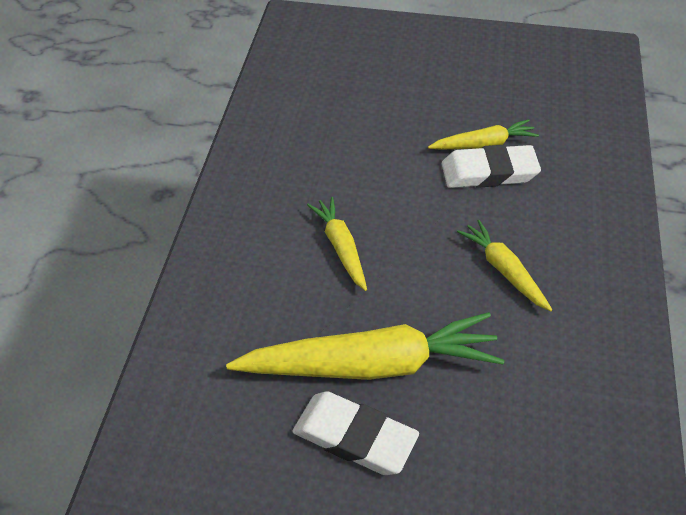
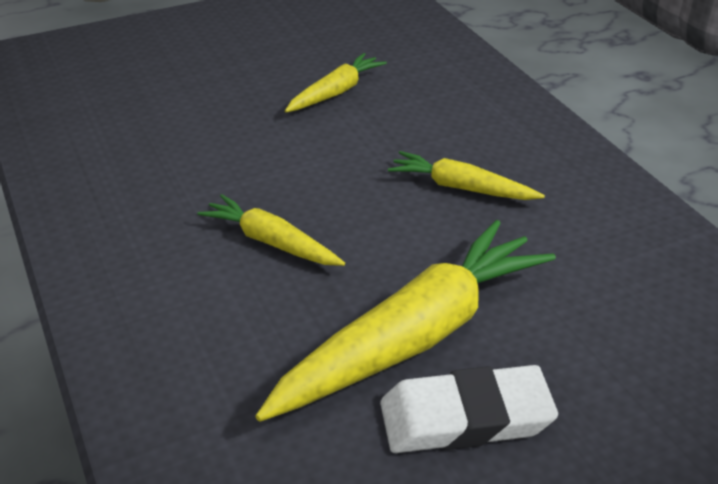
camera: 35 degrees left, 10 degrees down
(489, 172) = (364, 113): white eraser -> none

